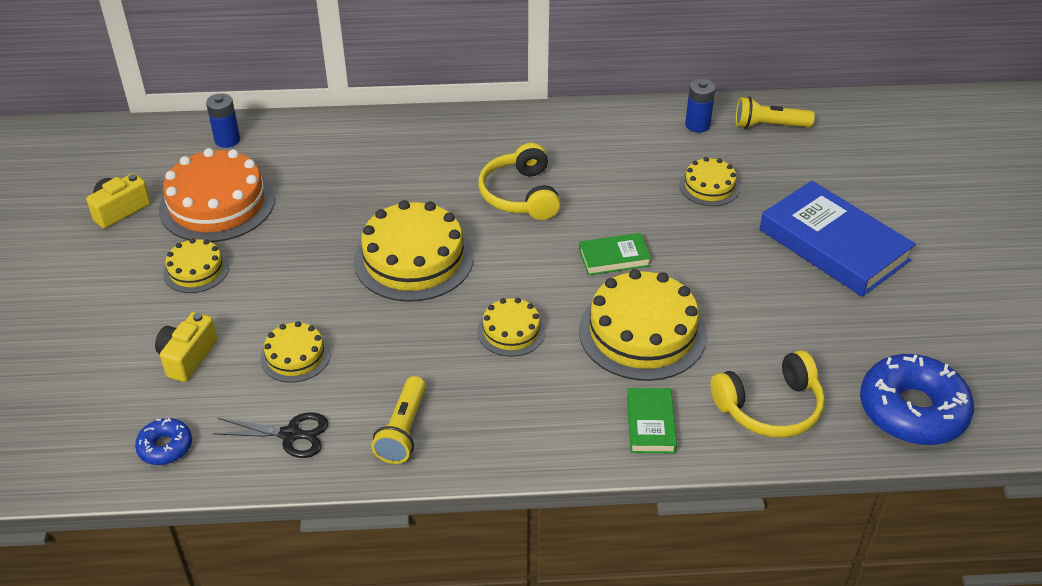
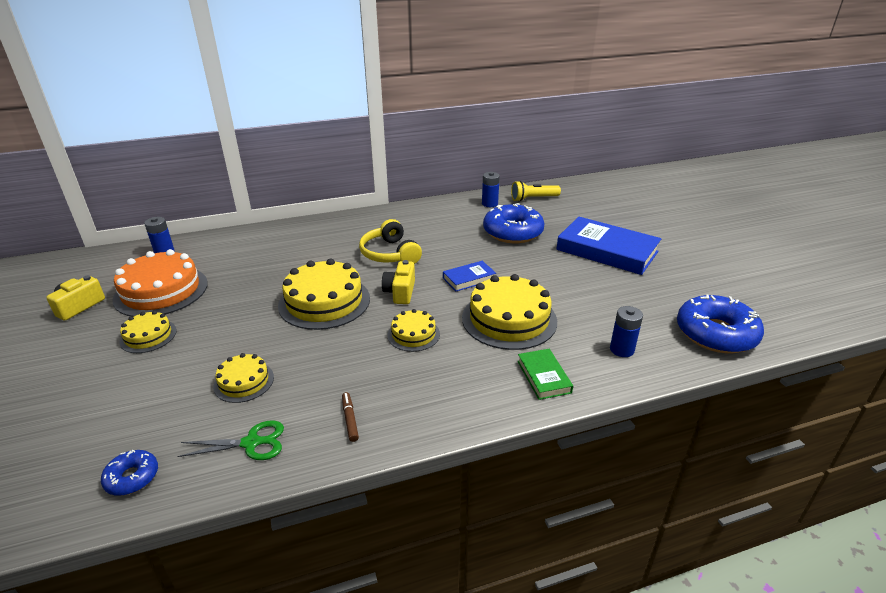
camera: 15 degrees left, 10 degrees down
(187, 357) = (147, 400): yellow camera -> yellow camera (400, 292)
(291, 435) = (252, 443): black scissors -> green scissors
(403, 430) = (350, 420): yellow flashlight -> brown marker
(614, 258) = (469, 279): green book -> blue book
(709, 186) = (513, 232): yellow cake -> blue donut
(770, 407) = (622, 349): yellow headphones -> blue battery

